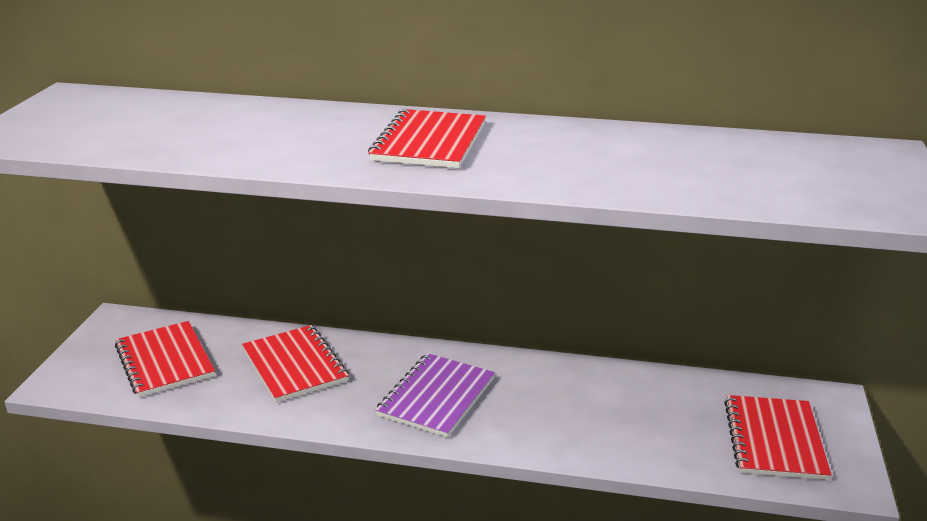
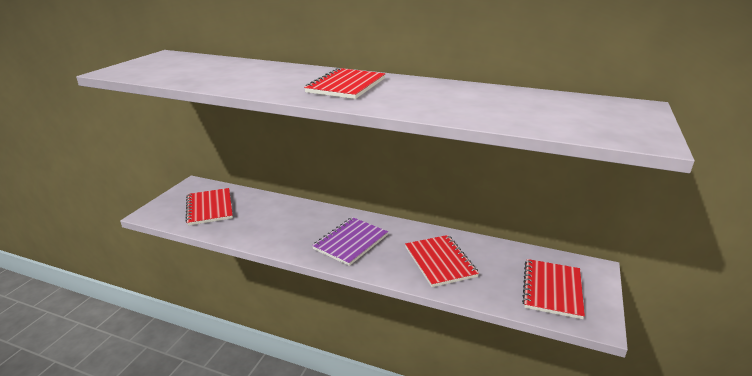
camera: 10 degrees right, 0 degrees up
(295, 366) = (278, 217): red notebook -> red notebook (440, 262)

